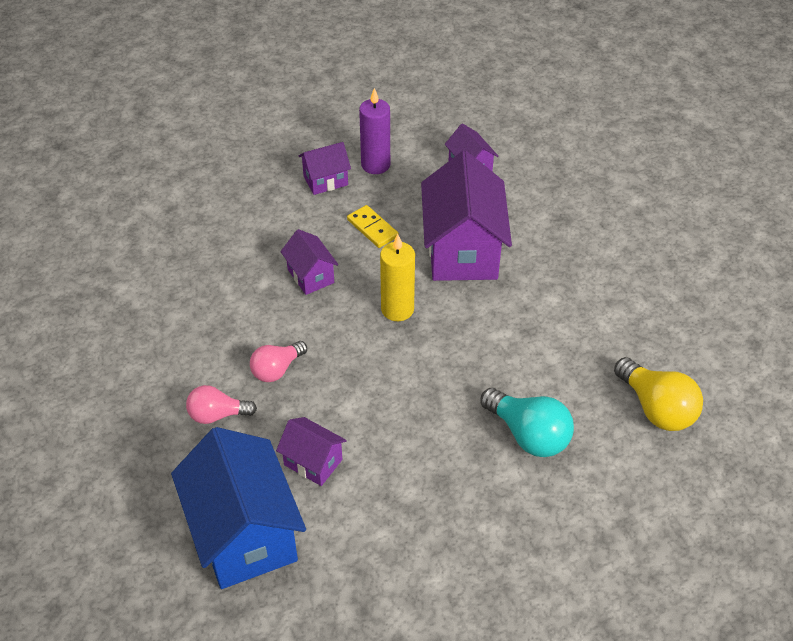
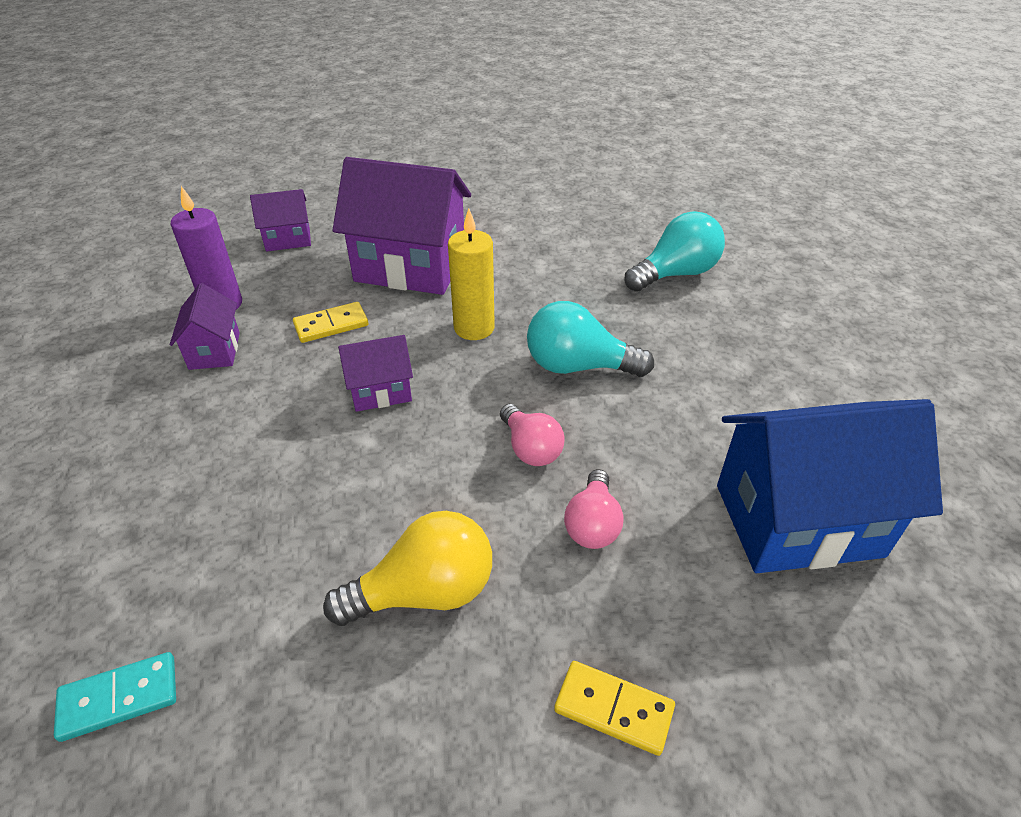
camera: 75 degrees left, 5 degrees down
(77, 246) = (119, 698): none -> turquoise domino
(91, 443) = (613, 709): none -> yellow domino
(313, 462) = (689, 436): purple house -> none
(372, 382) = (578, 366): none -> turquoise light bulb
(656, 408) = (658, 202): yellow light bulb -> yellow light bulb (424, 592)

